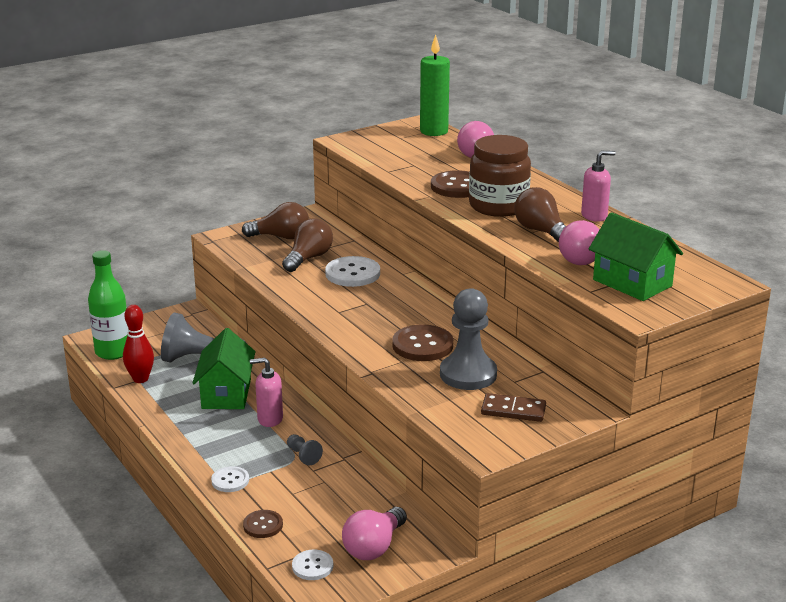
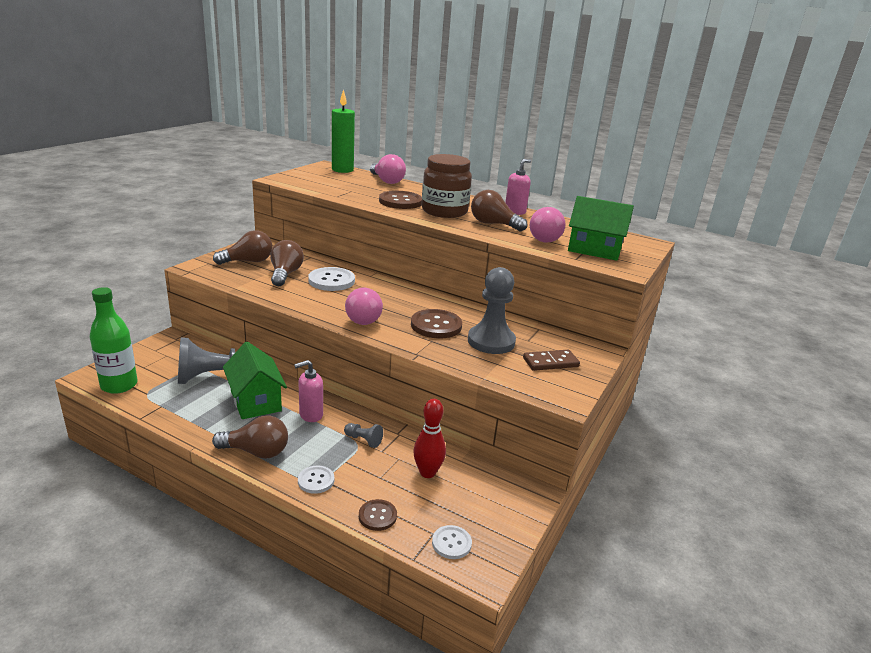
camera: 30 degrees left, 0 degrees up
(140, 379) = (163, 404): red bowling pin -> red bowling pin (427, 472)
(194, 442) = (256, 452): none -> brown light bulb
(374, 547) = (486, 507): pink light bulb -> pink light bulb (365, 318)

